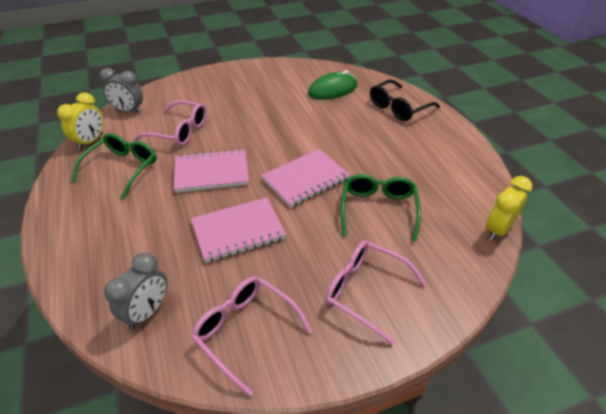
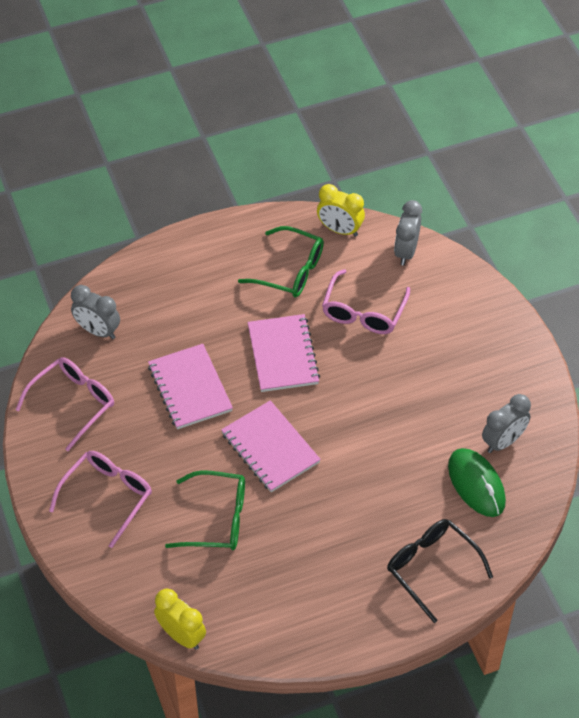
camera: 90 degrees right, 10 degrees up
(300, 80) = (503, 441): none -> grey clock

